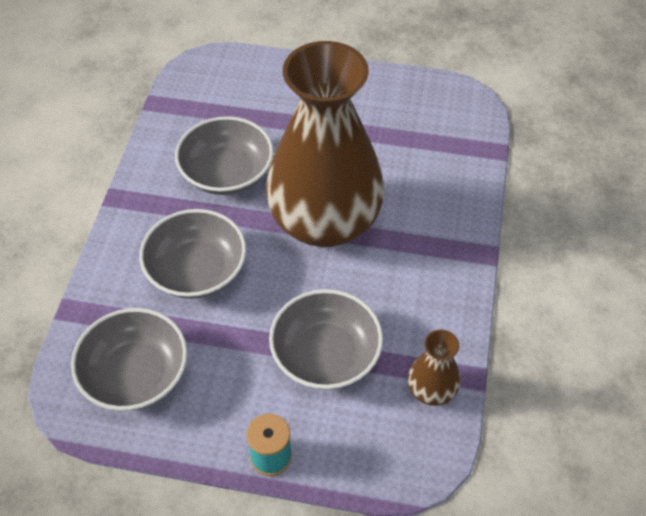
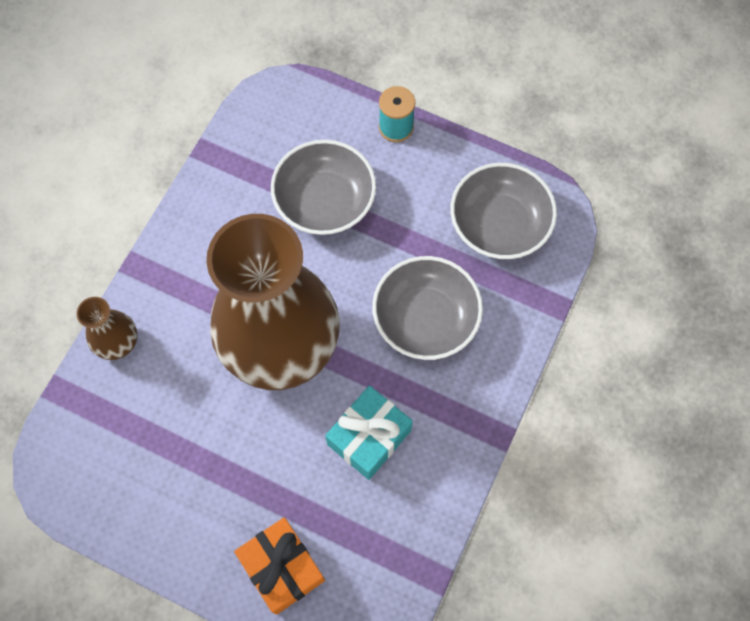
camera: 165 degrees left, 15 degrees up
(227, 173) = (369, 437): grey bowl -> turquoise gift
(271, 85) = (282, 568): none -> orange gift
(431, 390) = (244, 148): brown vase -> brown vase (117, 342)

